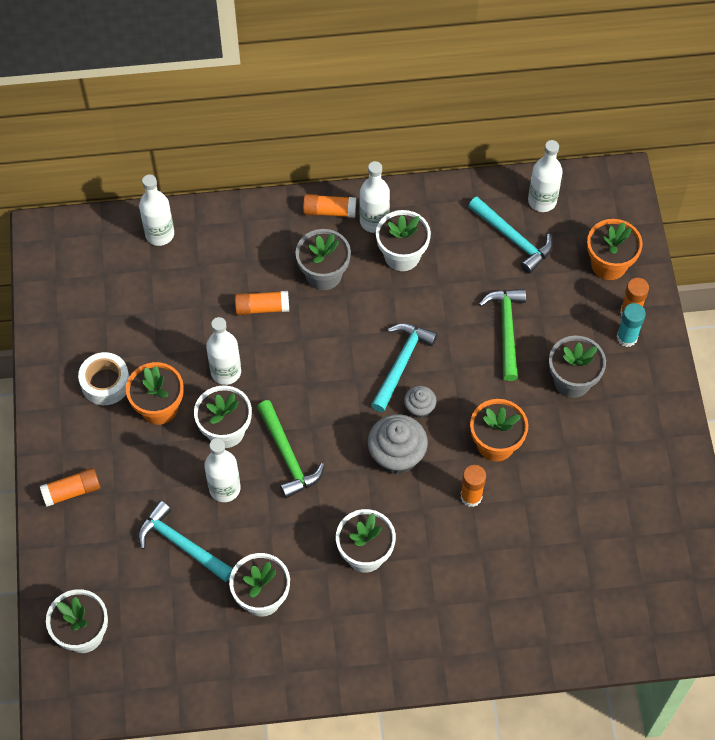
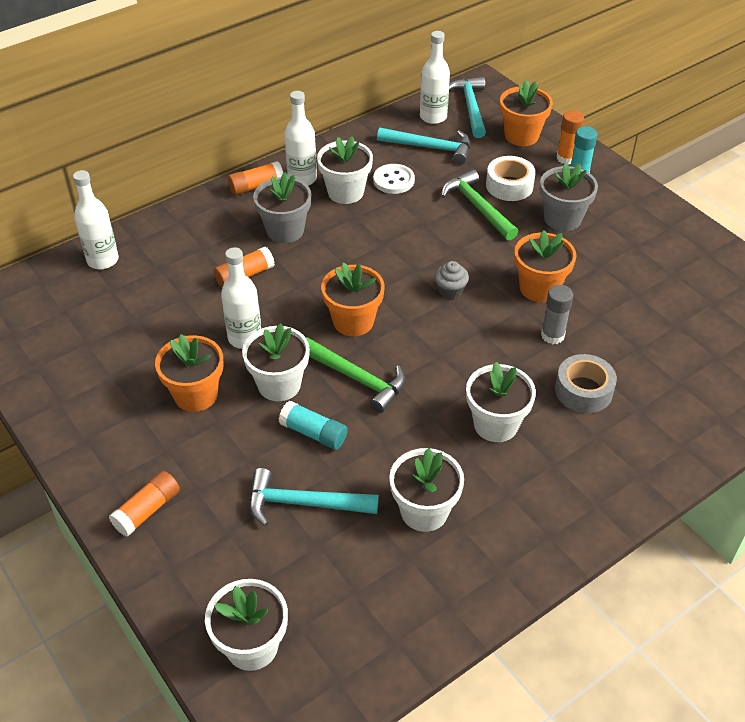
camera: 30 degrees left, 15 degrees down
(105, 383) = (123, 398): white tape -> white tape (509, 186)
(224, 488) = (313, 433): white bottle -> turquoise glue stick
(320, 399) = (353, 321): none -> orange flower pot
(396, 455) = (459, 333): grey cupcake -> none
(401, 363) = (407, 265): turquoise hammer -> turquoise hammer (470, 107)
(453, 262) = (393, 180): none -> white button
(456, 561) = (583, 391): none -> grey tape
(471, 496) = (552, 335): orange glue stick -> grey glue stick

